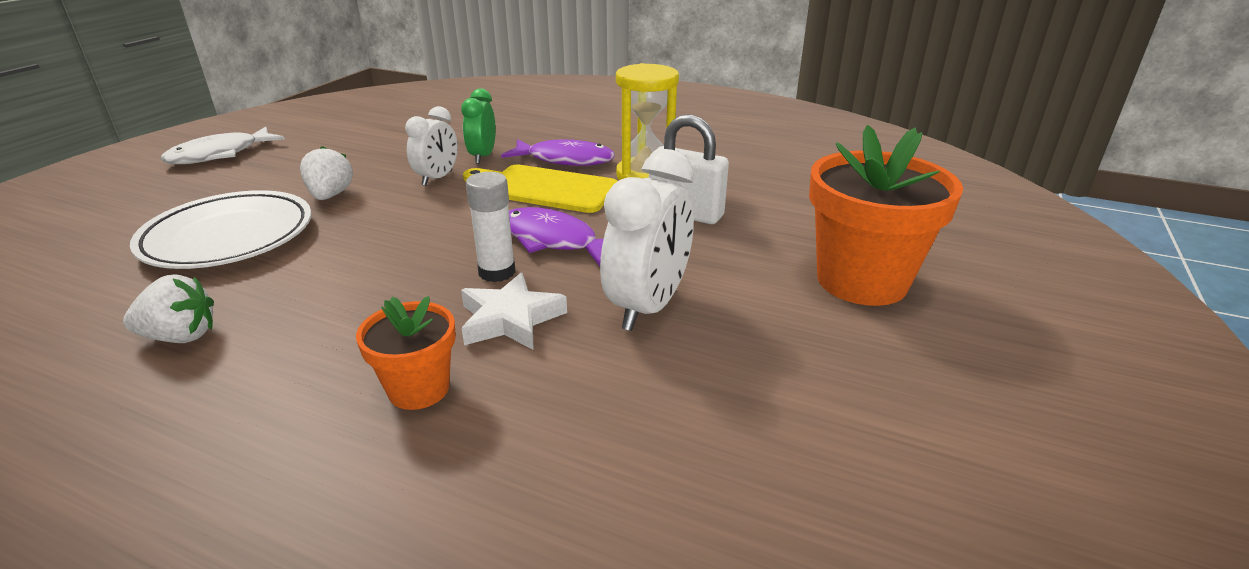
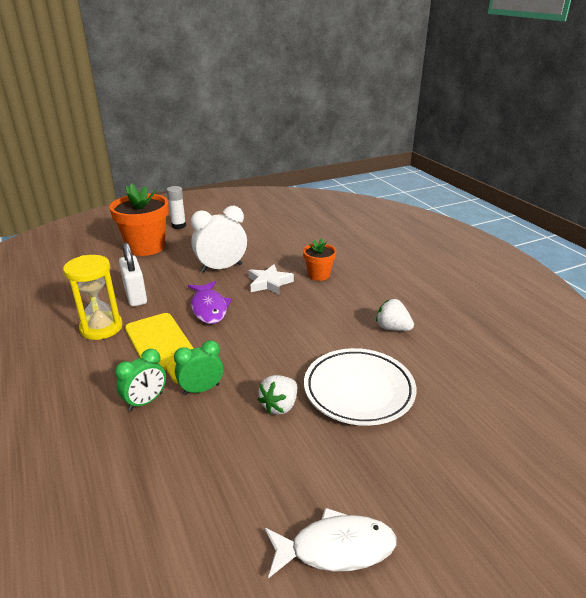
camera: 140 degrees left, 0 degrees up
(437, 178) = (201, 389): white clock -> green clock
(497, 272) = (251, 303): white glue stick -> white glue stick (179, 226)
(565, 160) = (109, 366): purple fish -> none

